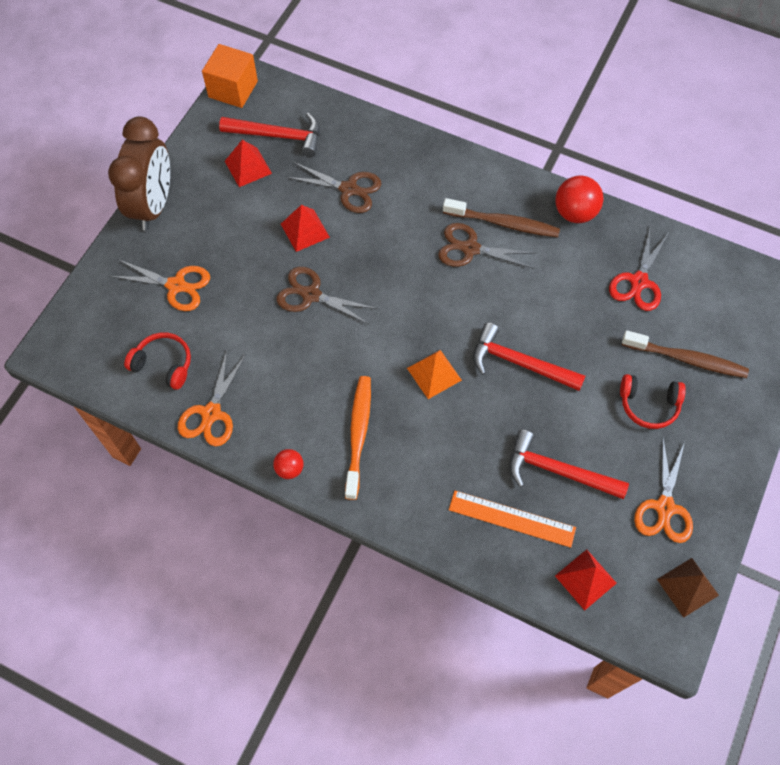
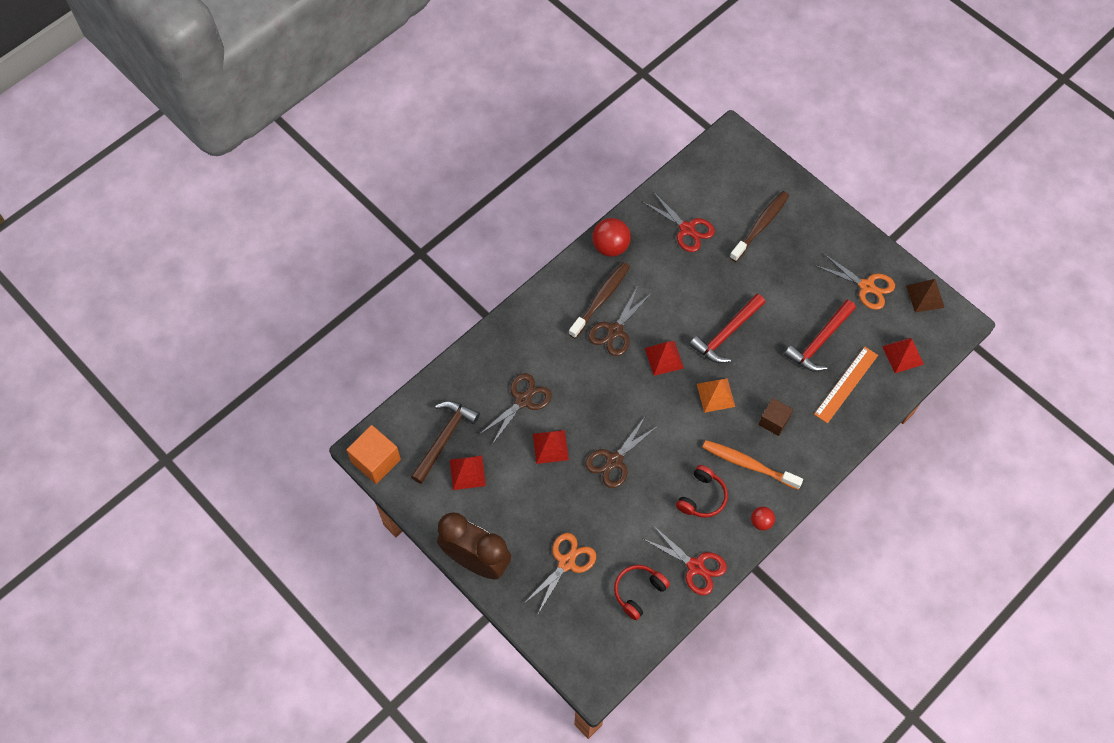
camera: 70 degrees left, 0 degrees up
(211, 413) = (695, 566): orange scissors -> red scissors
(278, 136) = (444, 438): red hammer -> brown hammer
(426, 447) = (773, 421): none -> brown cube
(458, 307) = (664, 358): none -> red pyramid
(648, 405) = (788, 264): red headphones -> red headphones (702, 497)

